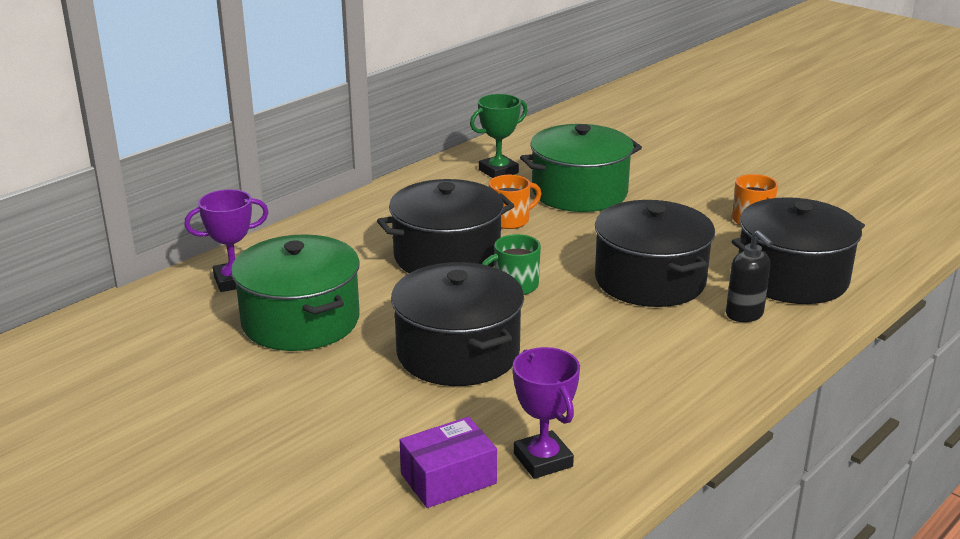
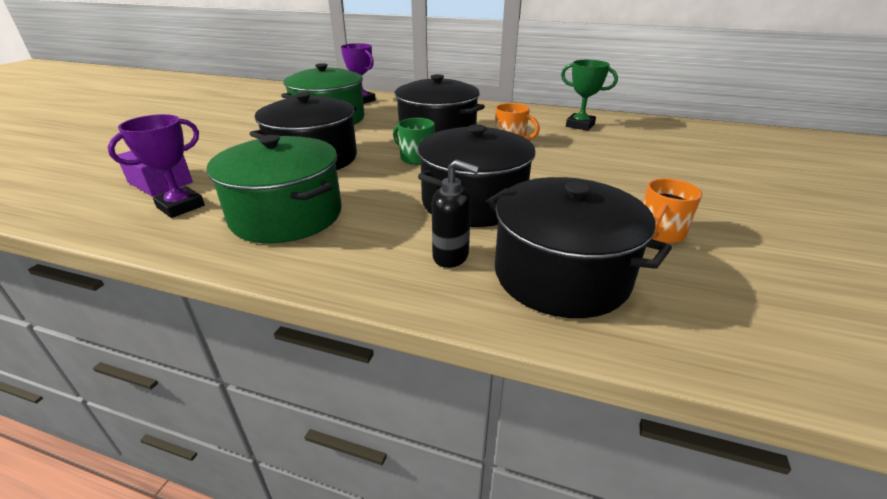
camera: 65 degrees right, 5 degrees up
(579, 192) = (590, 153): green pot -> green pot (286, 215)
(744, 315) = (451, 257): black soap dispenser -> black soap dispenser turned 105 degrees counterclockwise

